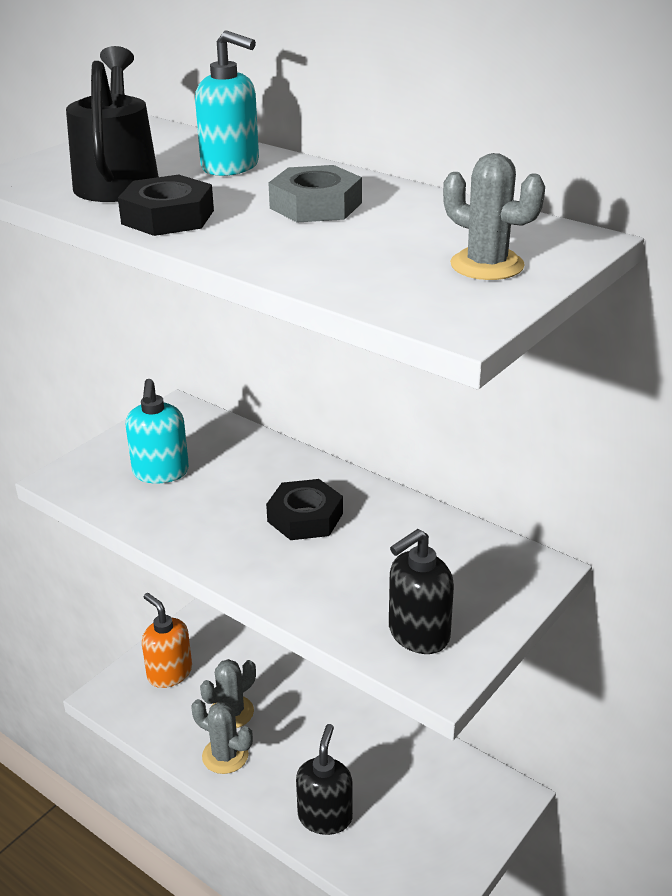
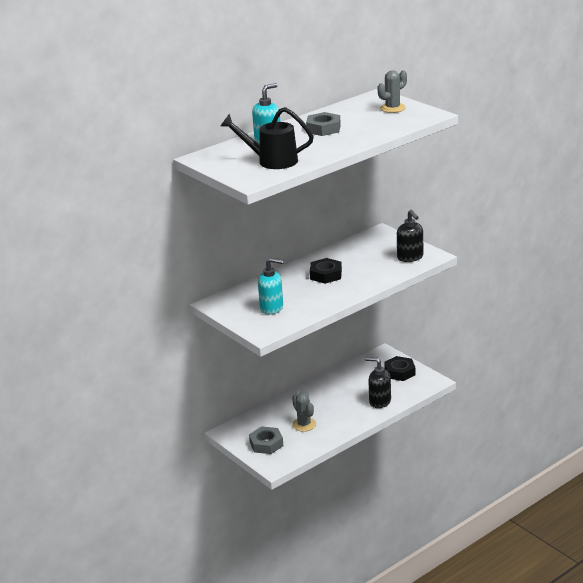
camera: 75 degrees left, 5 degrees down
(168, 217) = (321, 152): black nut -> black nut (399, 372)
(169, 673) = (266, 444): orange soap dispenser -> grey nut
(225, 755) = (332, 428): grey cactus -> none

